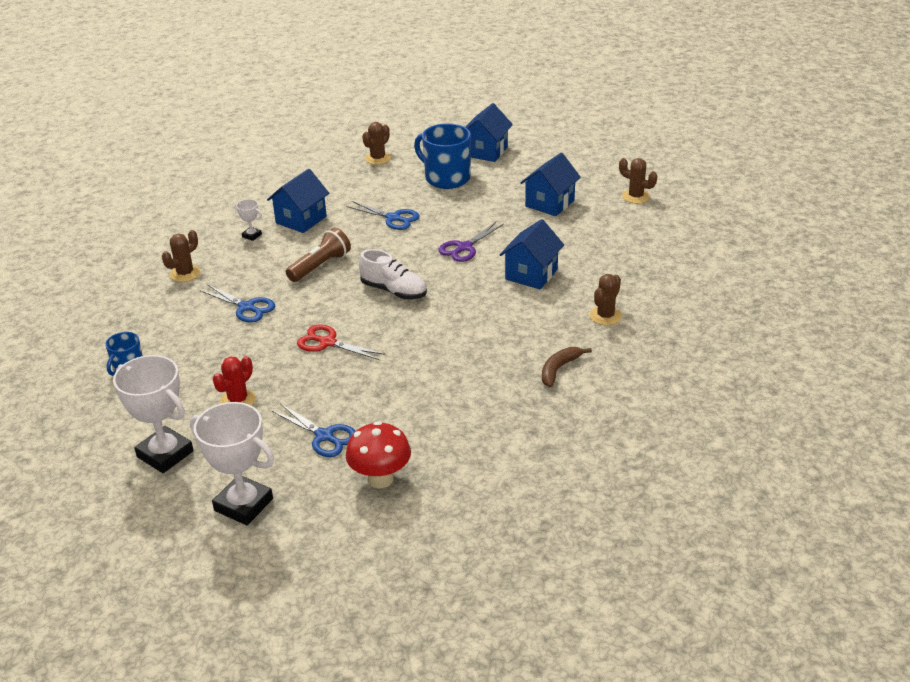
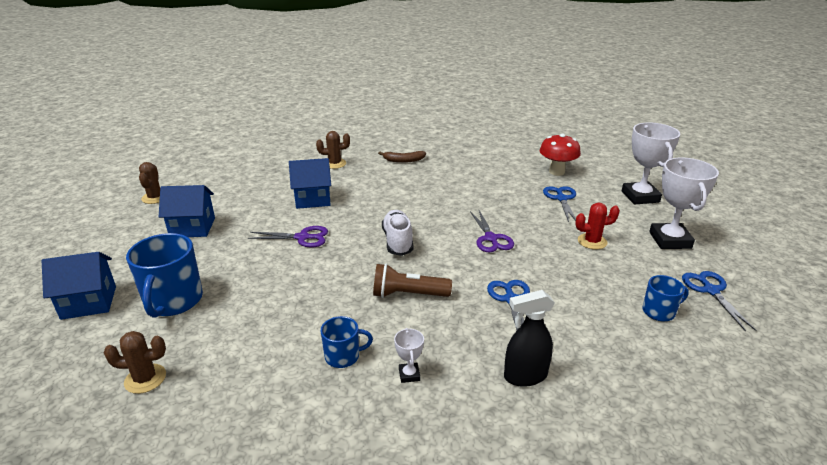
camera: 130 degrees left, 5 degrees down
(185, 273) = (525, 376): brown cactus -> black spray bottle
(301, 220) = (343, 356): blue house -> blue mug
(327, 343) = (491, 238): red scissors -> purple scissors
(393, 218) = (285, 295): blue scissors -> blue scissors (710, 290)

